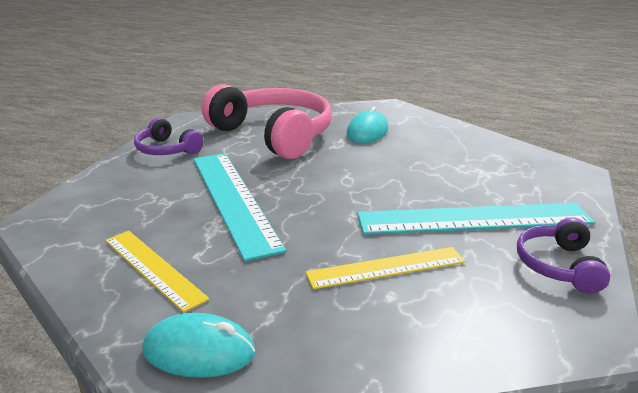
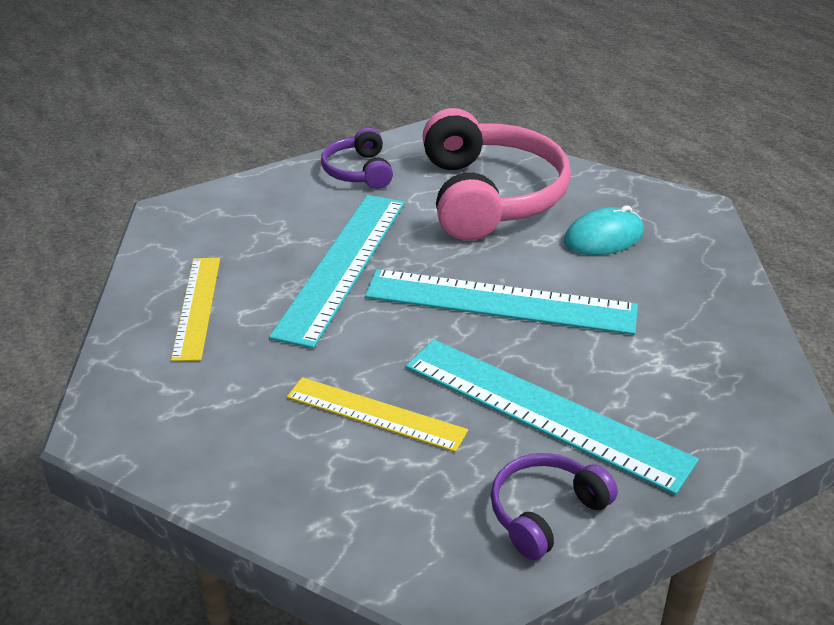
camera: 40 degrees right, 10 degrees up
(199, 351) = (144, 400): turquoise mouse -> none
(362, 179) = (500, 301): none -> turquoise ruler

